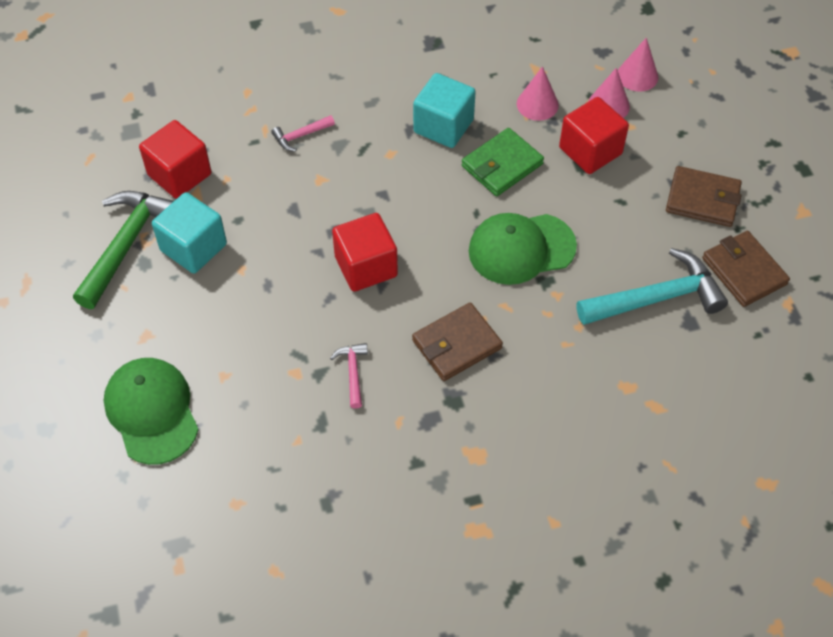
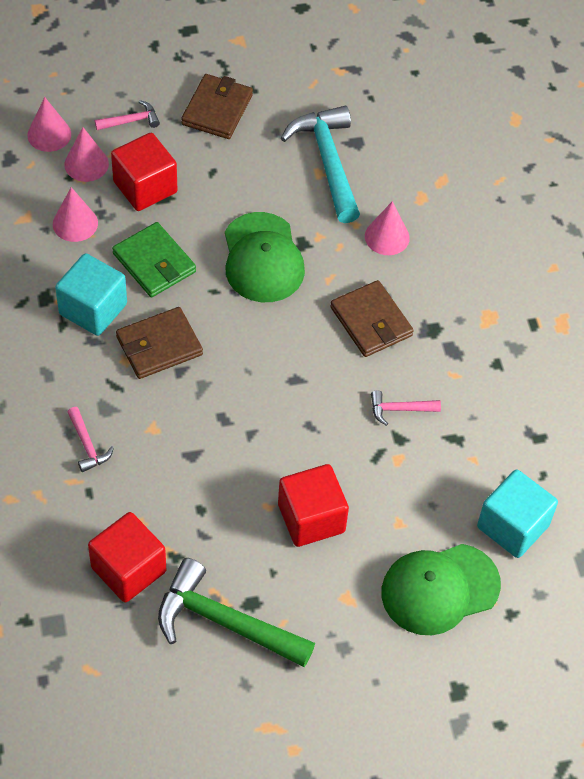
camera: 90 degrees left, 0 degrees up
(193, 247) = (234, 553): turquoise cube -> turquoise cube (513, 526)
(366, 266) = (273, 391): red cube -> red cube (311, 518)
(567, 355) = (387, 237): none -> pink cone
(669, 133) = (131, 121): none -> pink hammer
(744, 271) = (302, 94): brown wallet -> brown wallet (159, 346)

